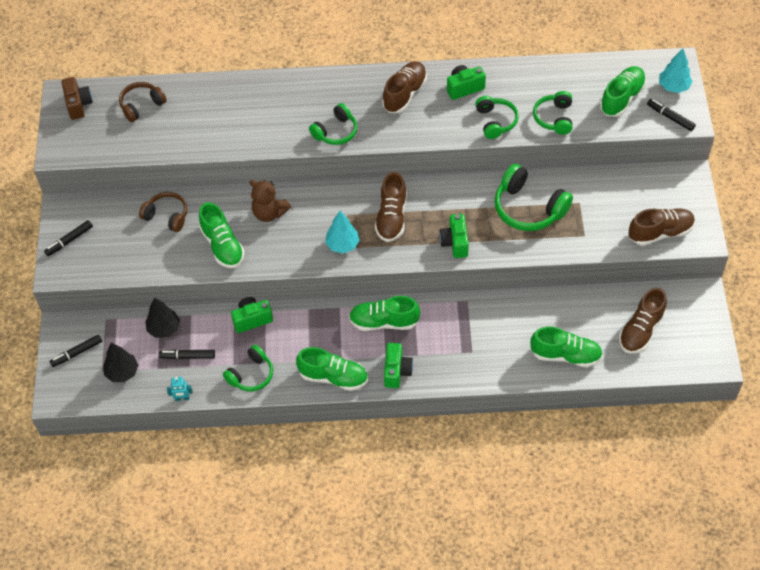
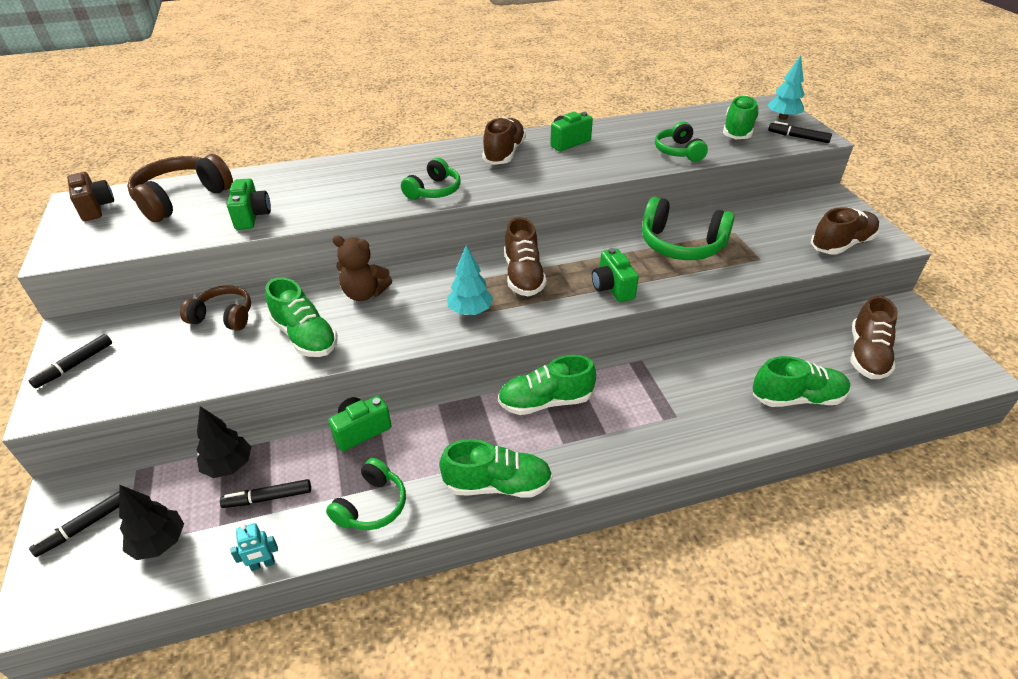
camera: 15 degrees left, 15 degrees down
(141, 105) = (182, 198): brown headphones -> brown headphones, size x1.60
(396, 371) = (586, 459): green camera -> green camera (252, 216)
(495, 121) = (616, 161): green headphones -> none

